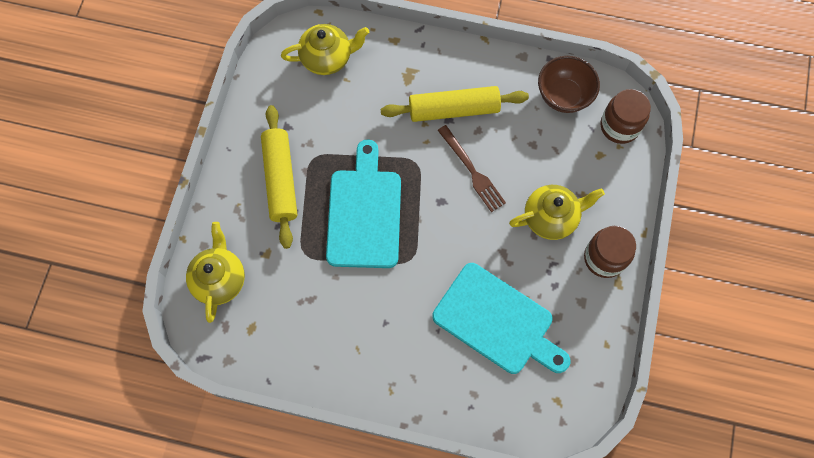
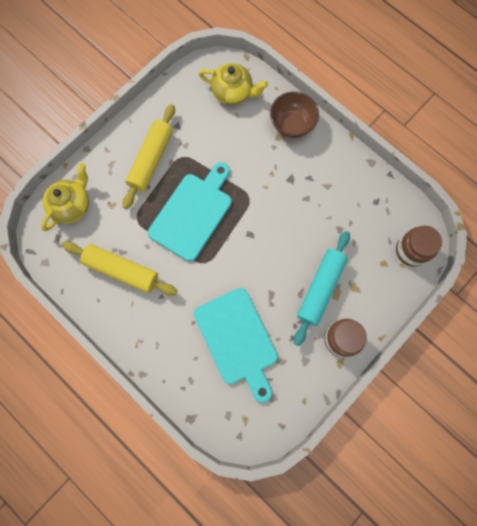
camera: 30 degrees right, 5 degrees up
(453, 109) = (298, 174): yellow rolling pin -> yellow rolling pin (122, 270)
(472, 171) = (284, 225): brown fork -> none
(551, 217) = (320, 289): yellow teapot -> turquoise rolling pin
(563, 96) = (383, 206): brown bowl -> brown bowl (292, 125)

